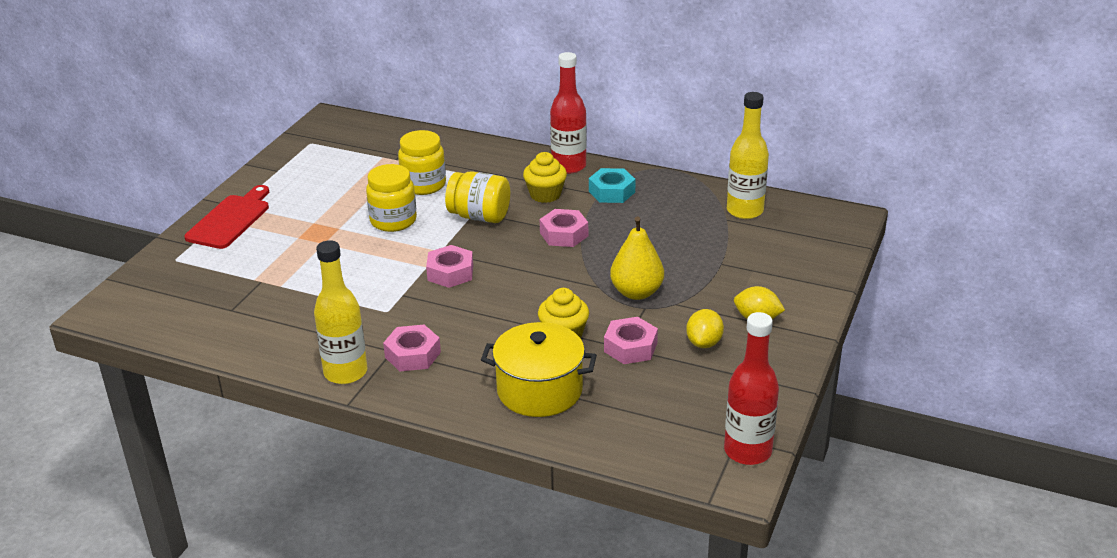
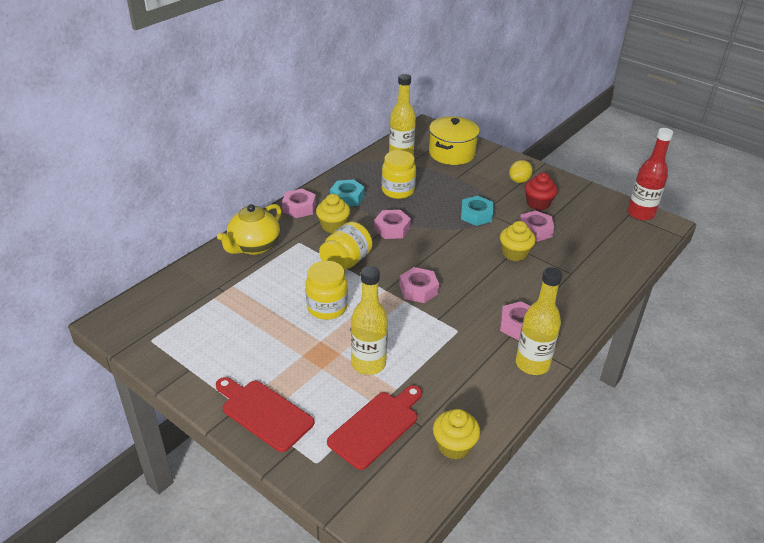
camera: 75 degrees left, 5 degrees up
(207, 333) = (454, 446): none -> yellow cupcake
(225, 283) = (376, 426): none -> red cutting board
(313, 262) = (368, 364): none -> yellow bottle
(423, 185) = (279, 282): yellow jar -> yellow jar (398, 191)
(477, 157) = (254, 246): none -> yellow teapot
(539, 390) = (572, 275): yellow pot -> yellow pot (452, 153)
(568, 166) = (299, 208): red bottle -> pink nut
(636, 292) = (476, 215): yellow pear -> turquoise nut
(704, 343) = (538, 204): yellow lemon -> red cupcake

